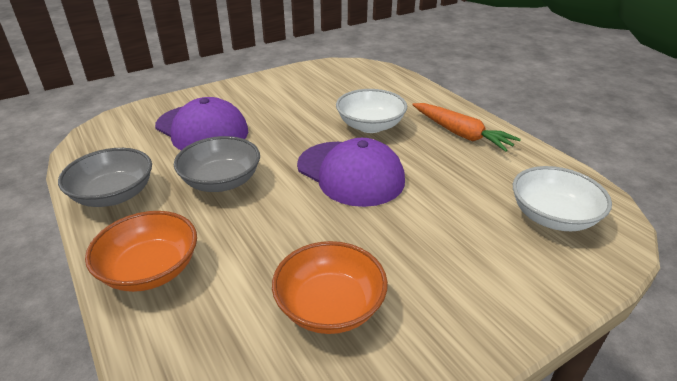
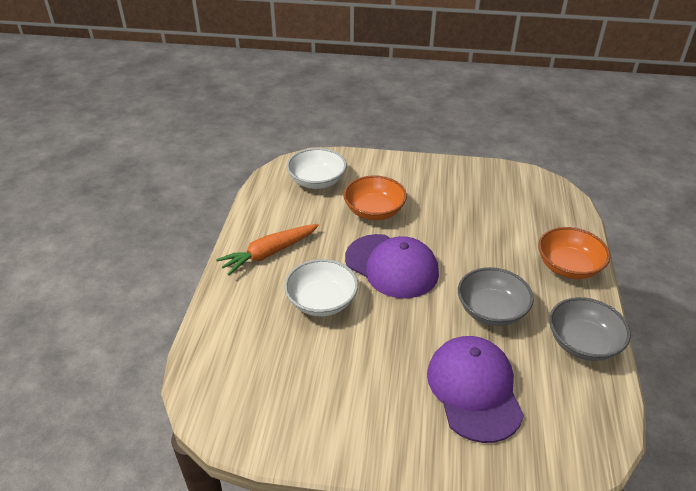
camera: 140 degrees left, 5 degrees up
(330, 306) = (481, 203): orange bowl -> orange bowl (374, 211)
(350, 173) = (391, 266): purple cap -> purple cap turned 135 degrees clockwise
(461, 134) = (269, 253): orange carrot -> orange carrot turned 120 degrees counterclockwise

